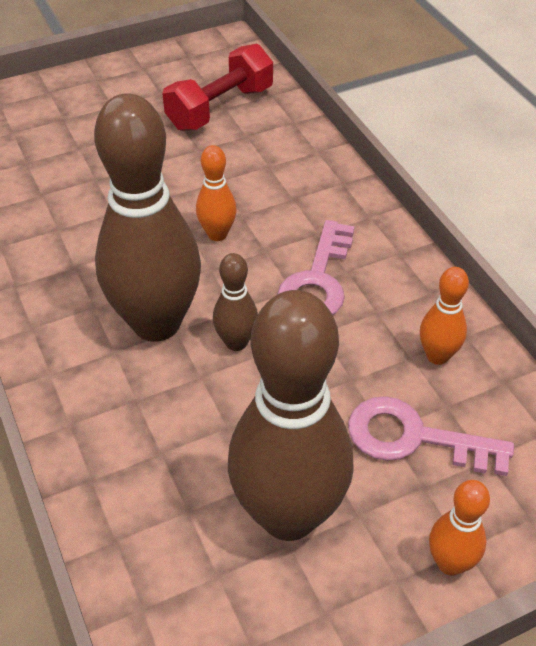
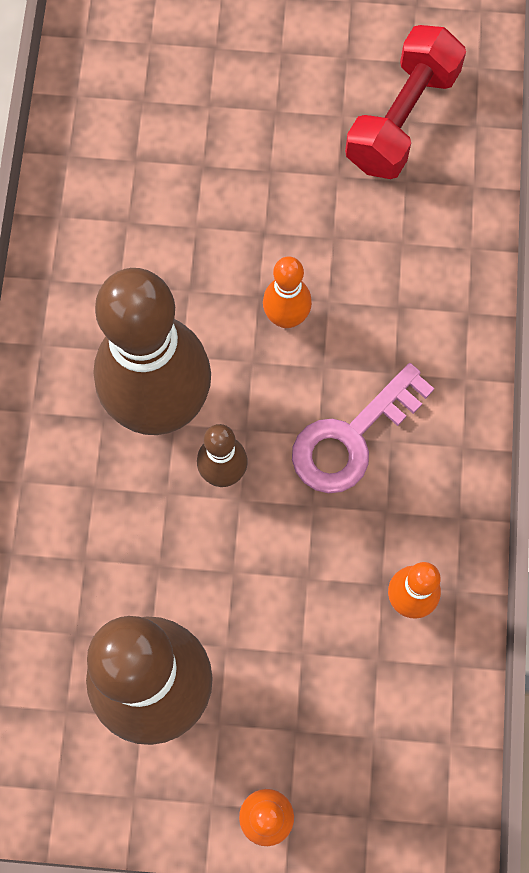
camera: 30 degrees right, 25 degrees up
(220, 108) = (401, 119): red dumbbell -> red dumbbell turned 45 degrees counterclockwise
(414, 438) = (321, 676): pink key -> none

